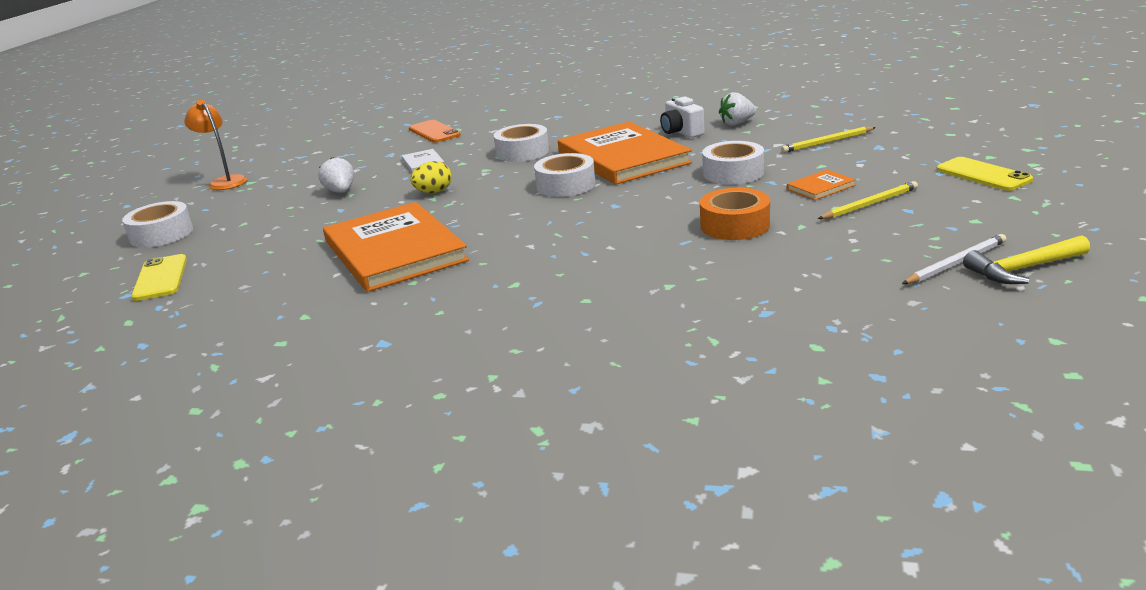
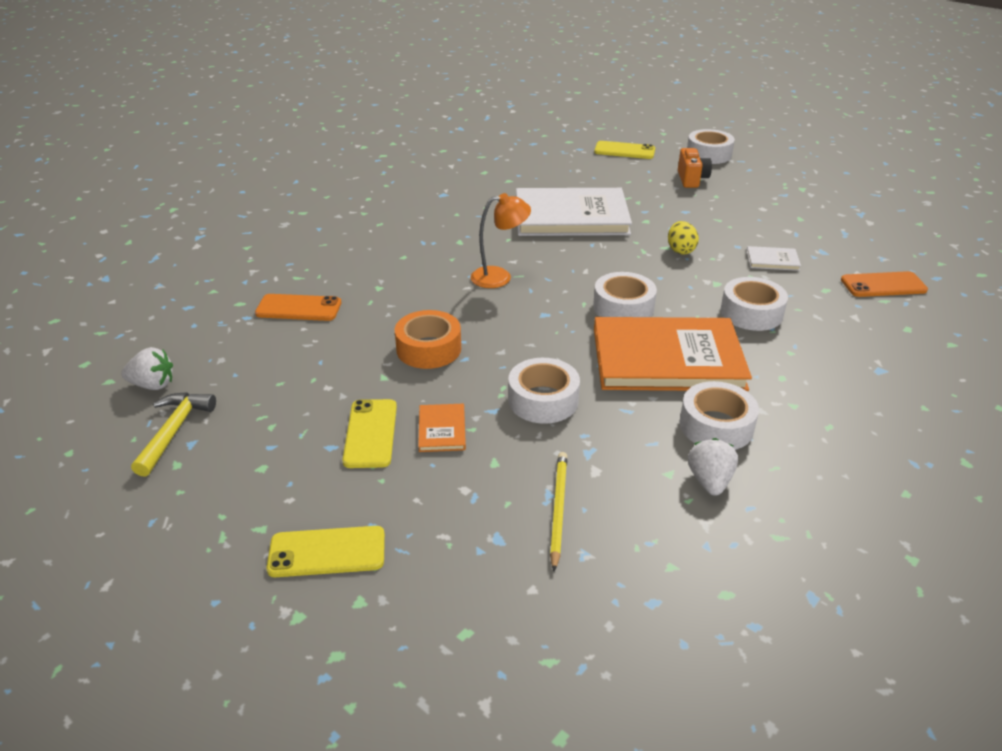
camera: 115 degrees right, 10 degrees up
(225, 181) = (815, 180): orange lamp -> orange lamp (499, 277)
(248, 225) = (691, 179): none -> orange camera
(341, 192) = (730, 217): white strawberry -> white strawberry (153, 385)
(394, 251) = (571, 216): orange book -> white book
(681, 132) = (716, 426): white camera -> white tape
(769, 307) = (299, 308): none -> orange phone
(869, 204) = (370, 433): yellow pencil -> yellow phone
(955, 263) = (228, 408): white pencil -> none

